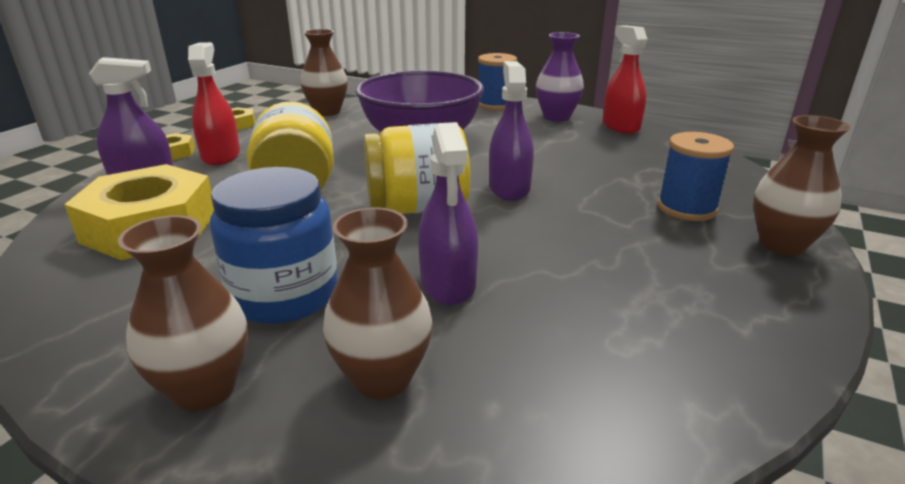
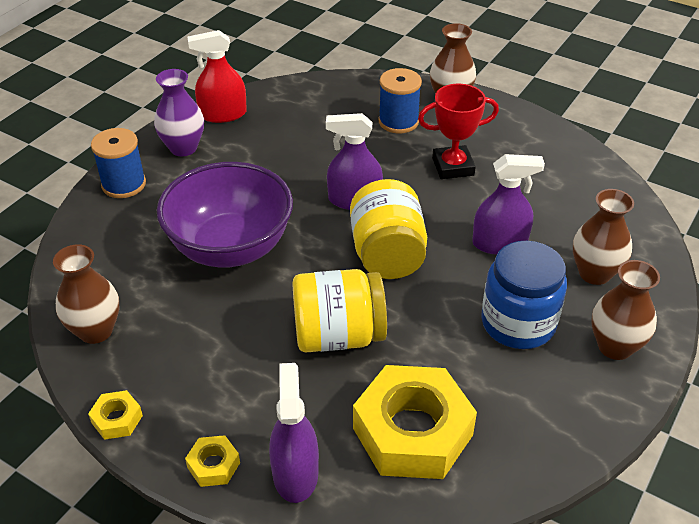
camera: 85 degrees left, 15 degrees up
(221, 156) = (234, 414): red spray bottle -> none
(609, 247) = (453, 167): none -> red trophy

